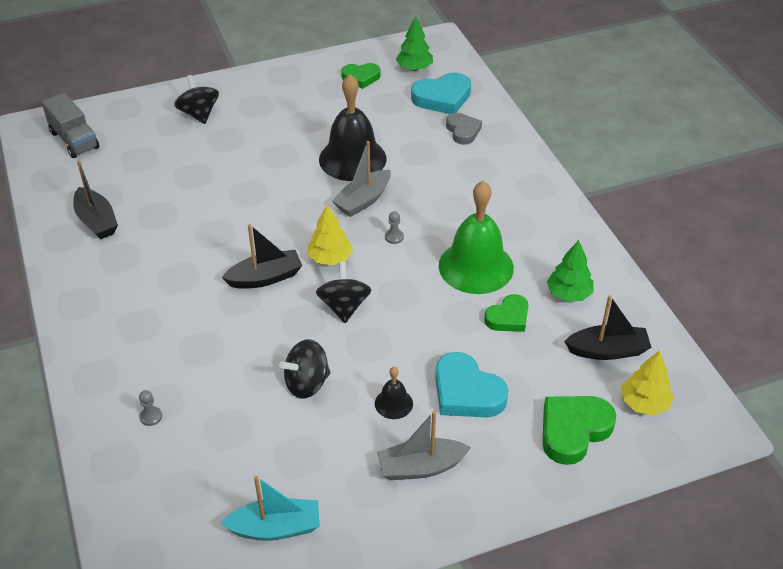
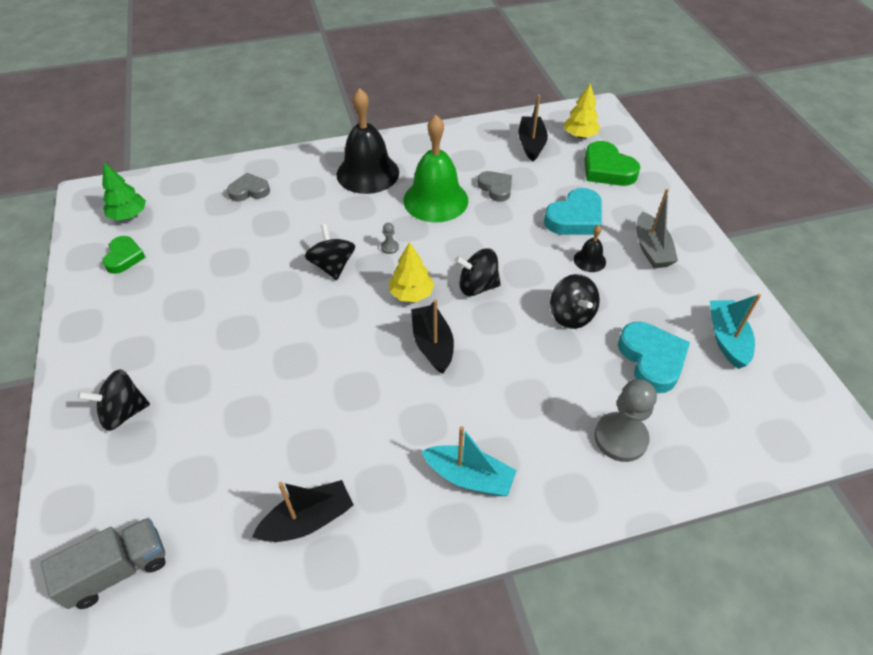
camera: 85 degrees left, 5 degrees up
(122, 309) = (469, 477): none -> turquoise boat
(151, 417) = (620, 438): grey pawn -> grey pawn, size x2.33
(352, 159) = (264, 271): black bell -> black bell (367, 173)
(363, 200) = (332, 266): grey boat -> black spinning top
(442, 98) = (190, 200): turquoise heart -> turquoise heart (651, 359)
(508, 317) = (496, 188): green heart -> grey heart
(569, 294) = (472, 154): green tree -> none

